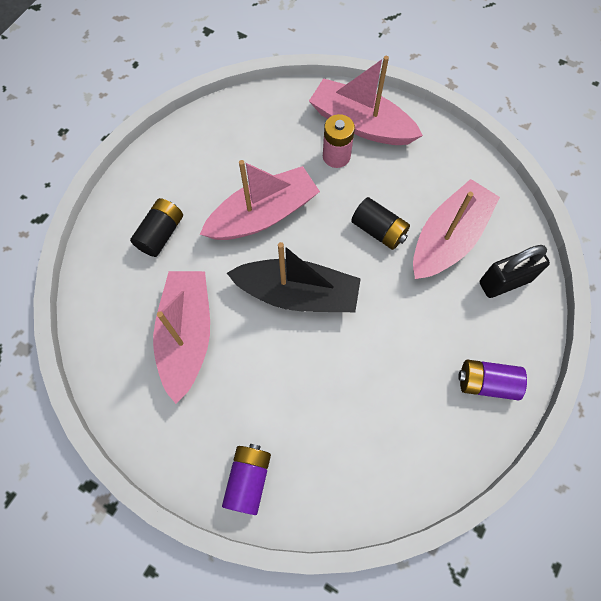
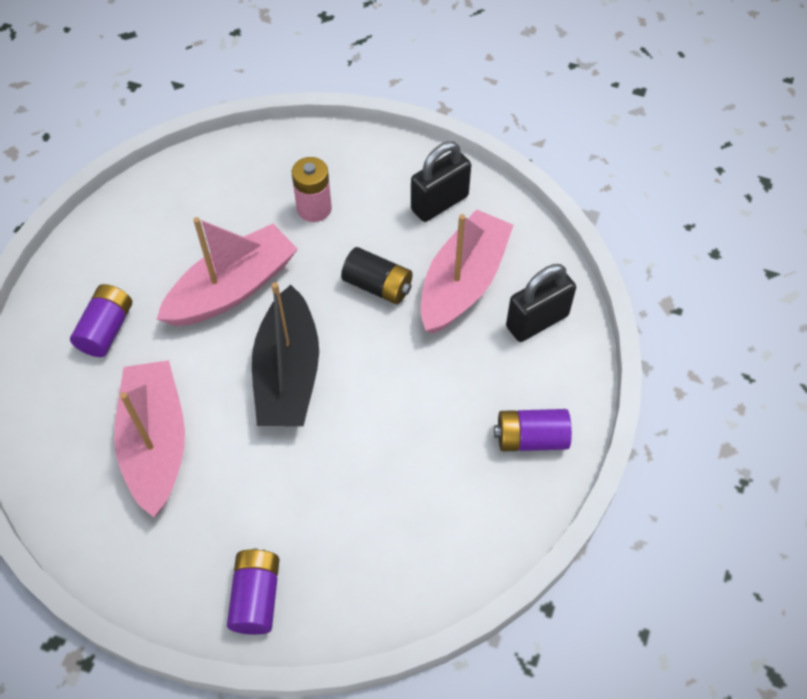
camera: 10 degrees left, 10 degrees down
(161, 234) = (106, 329): black battery -> purple battery
(297, 294) = (288, 373): black boat -> black boat turned 90 degrees clockwise
(361, 124) = (340, 167): pink boat -> none
(438, 166) = (439, 203): none -> black padlock

